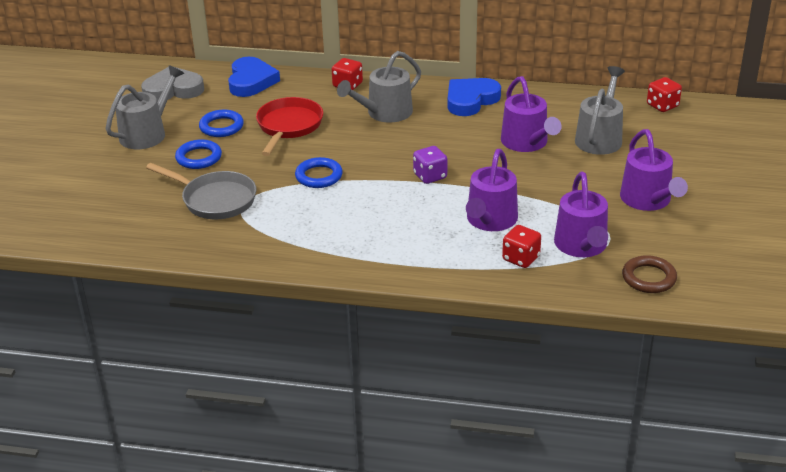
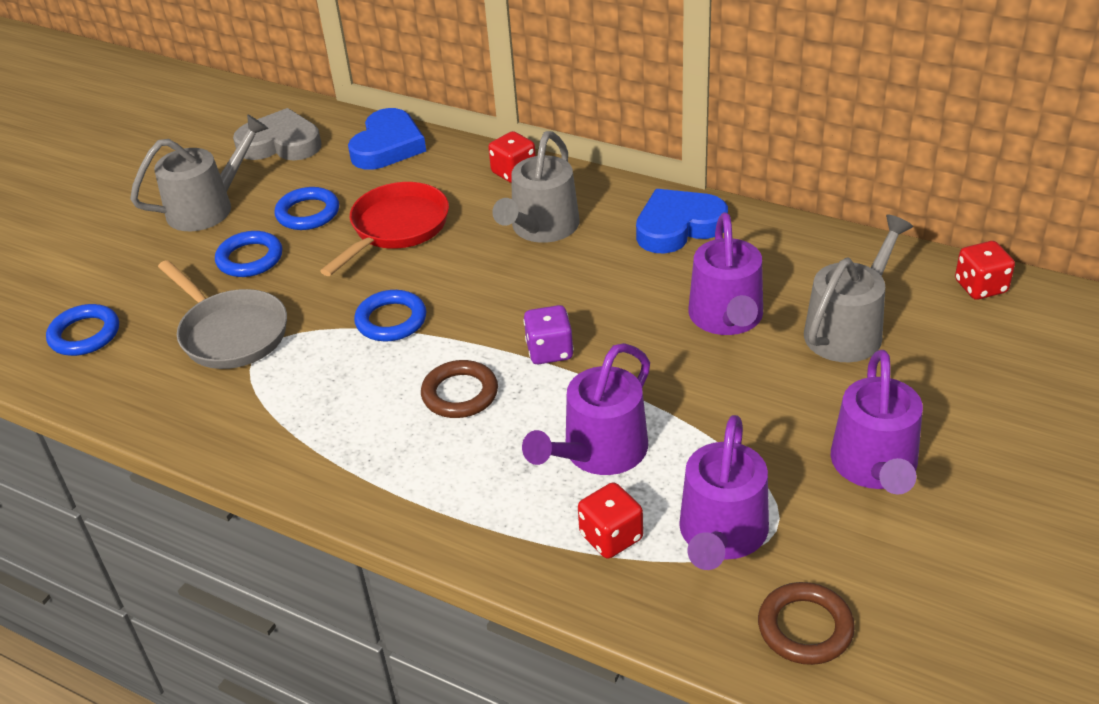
camera: 20 degrees right, 5 degrees up
(111, 217) = (85, 334): none -> blue ring
(385, 113) = (541, 228): grey watering can -> grey watering can turned 45 degrees counterclockwise
(388, 206) = (460, 394): none -> brown ring

